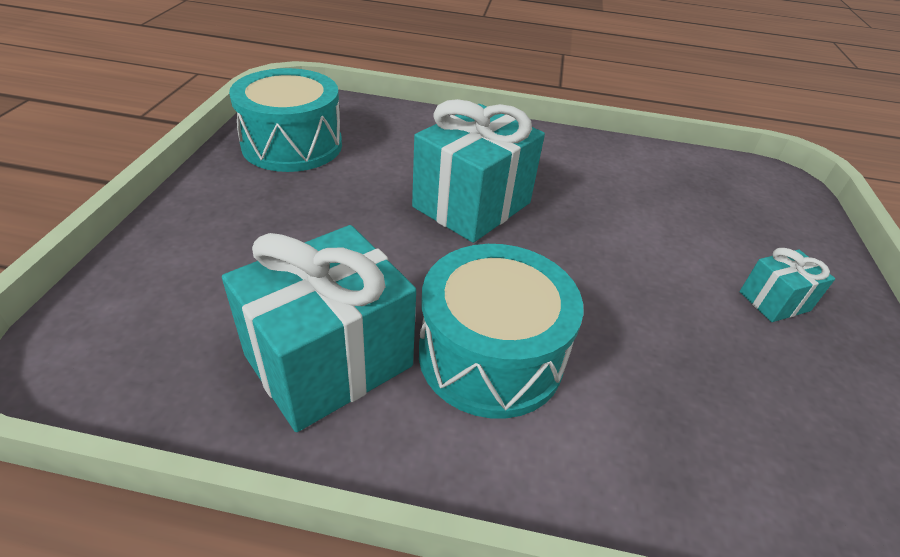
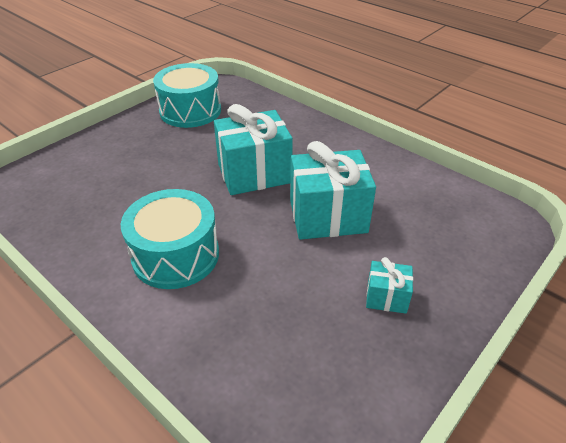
camera: 35 degrees right, 0 degrees up
(329, 360) = (101, 227): turquoise gift -> turquoise gift (328, 216)

